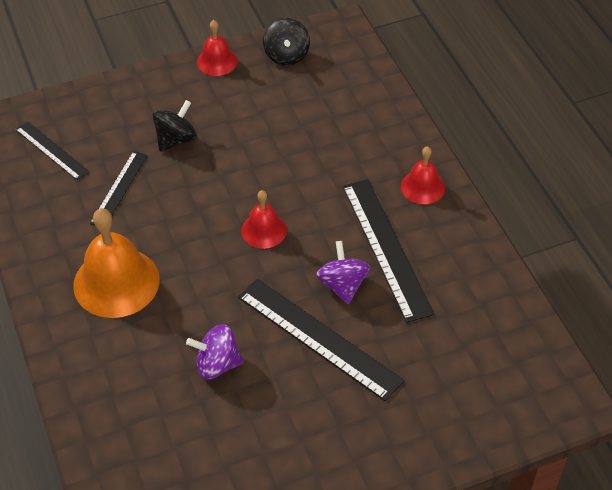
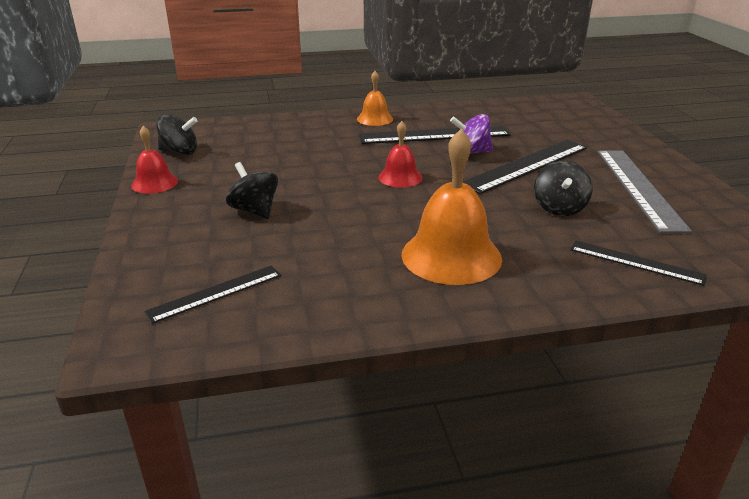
camera: 80 degrees left, 20 degrees down
(119, 189) = (310, 247): black ruler -> black ruler (636, 262)
(217, 364) = (559, 208): purple spinning top -> black spinning top
(280, 443) = (639, 187): none -> grey ruler
(422, 187) = (375, 119): red bell -> orange bell

